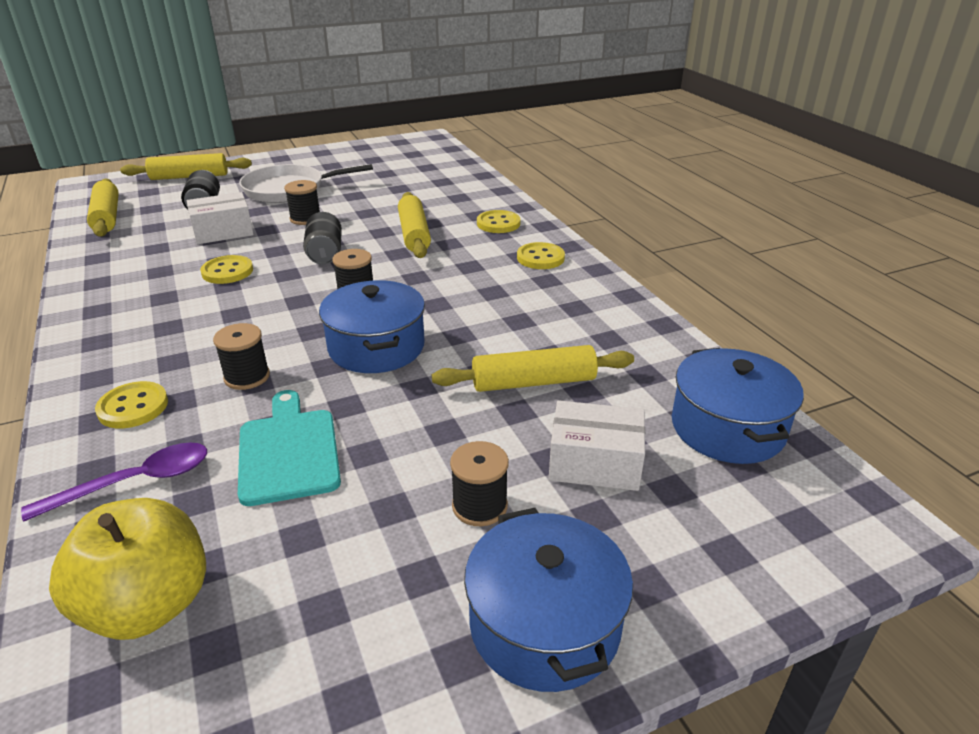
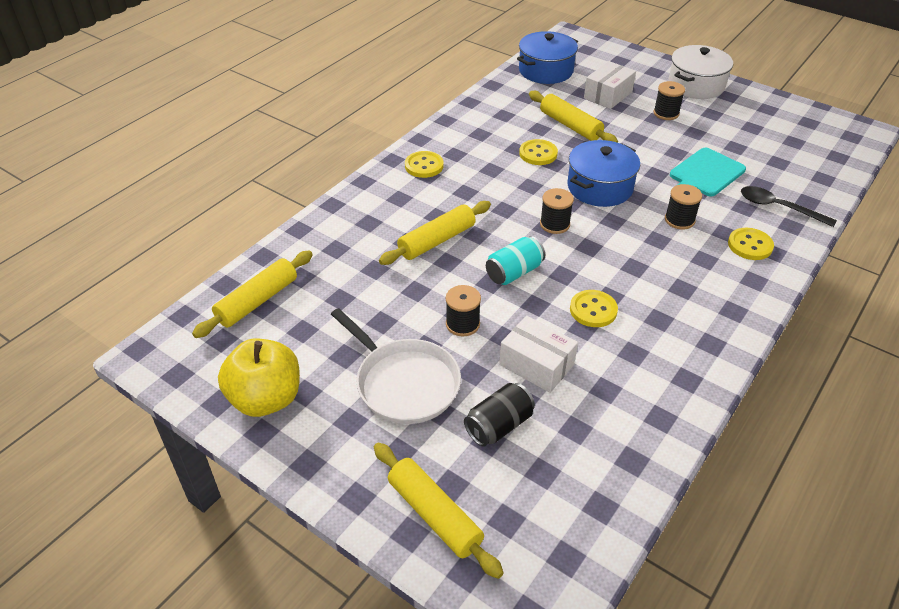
camera: 120 degrees left, 10 degrees up
(107, 217) = (594, 495): yellow rolling pin -> yellow rolling pin (257, 301)
(135, 482) = (778, 207): purple spoon -> black spoon
(148, 605) = (806, 164): yellow apple -> yellow apple (266, 399)
(325, 253) = (514, 272): black can -> turquoise can
(498, 223) = (379, 205): yellow button -> yellow button (538, 154)
(544, 624) = (696, 85): blue pot -> white pot
(594, 463) = (608, 95): white box -> white box turned 60 degrees clockwise

